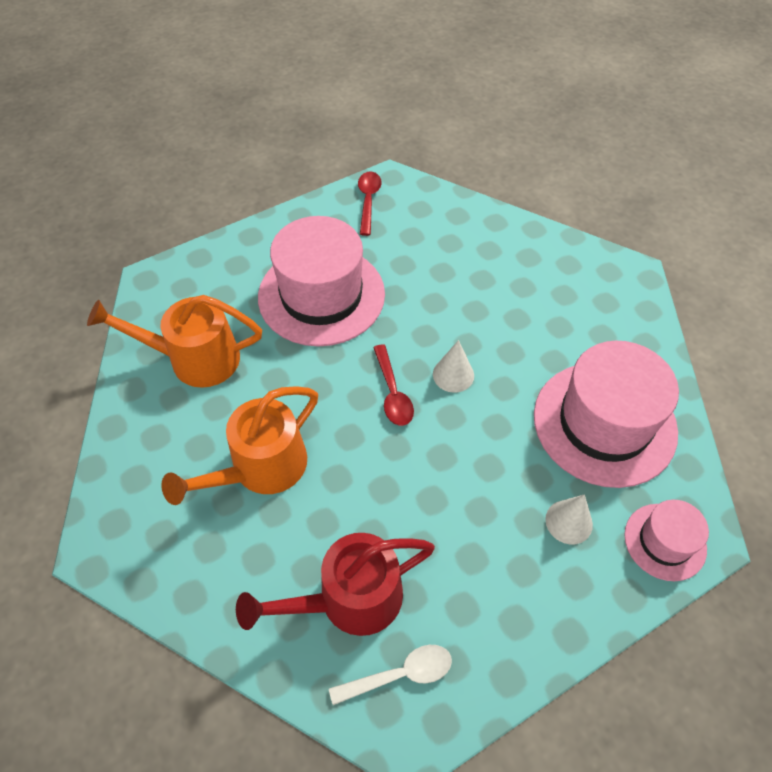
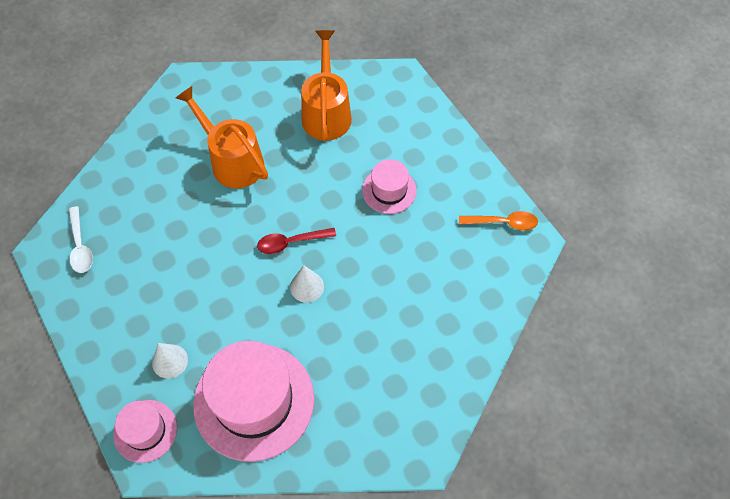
camera: 90 degrees right, 5 degrees up
(321, 295) = (389, 190): pink hat -> pink hat, size x0.52
(348, 599) = (132, 216): red watering can -> none
(368, 201) = (503, 223): red spoon -> orange spoon

